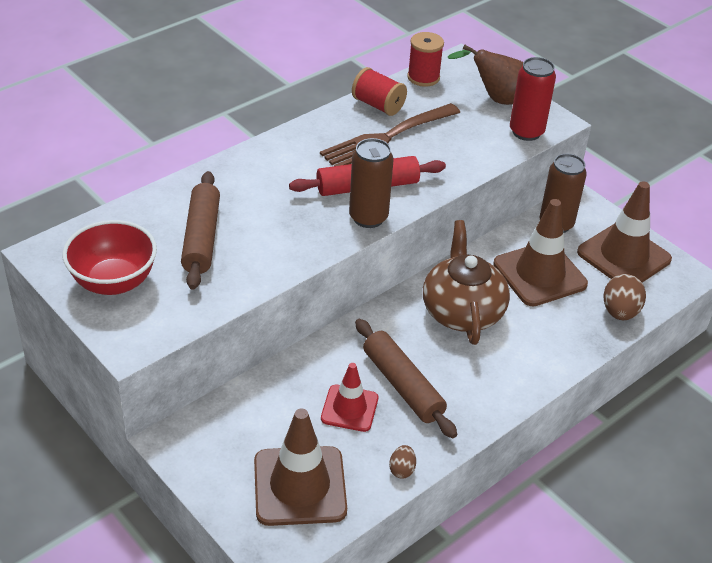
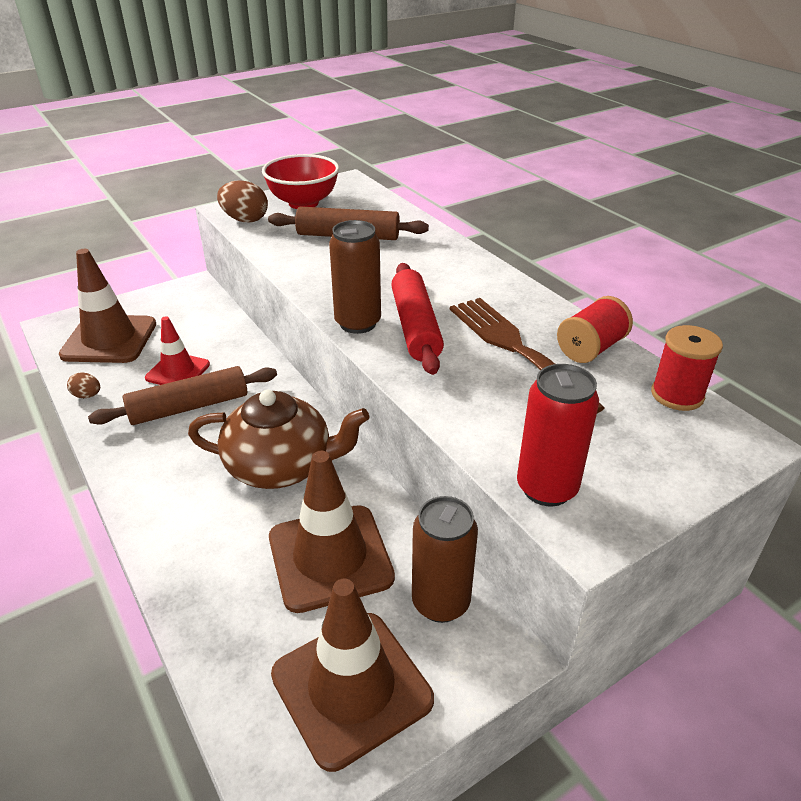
camera: 100 degrees right, 5 degrees down
(496, 99) = (639, 466): brown pear -> none
(620, 312) = (225, 643): brown egg -> brown egg (245, 220)

